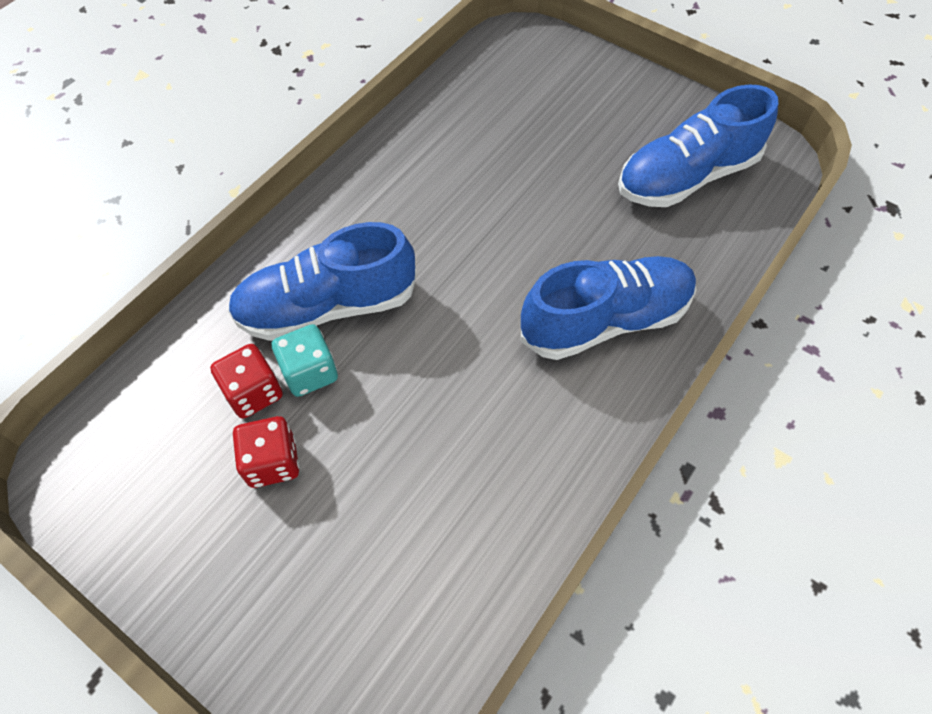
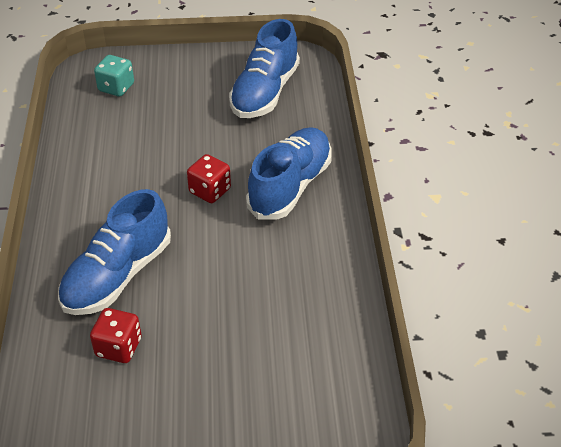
camera: 40 degrees left, 15 degrees down
(272, 462) = (170, 372): red dice -> red dice (210, 191)
(310, 372) = (144, 315): turquoise dice -> turquoise dice (116, 87)

